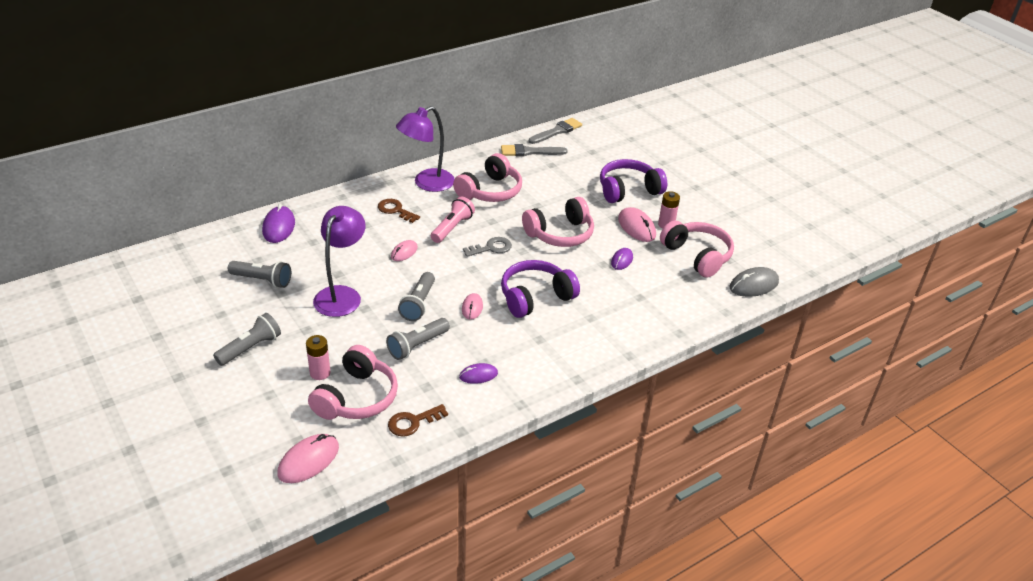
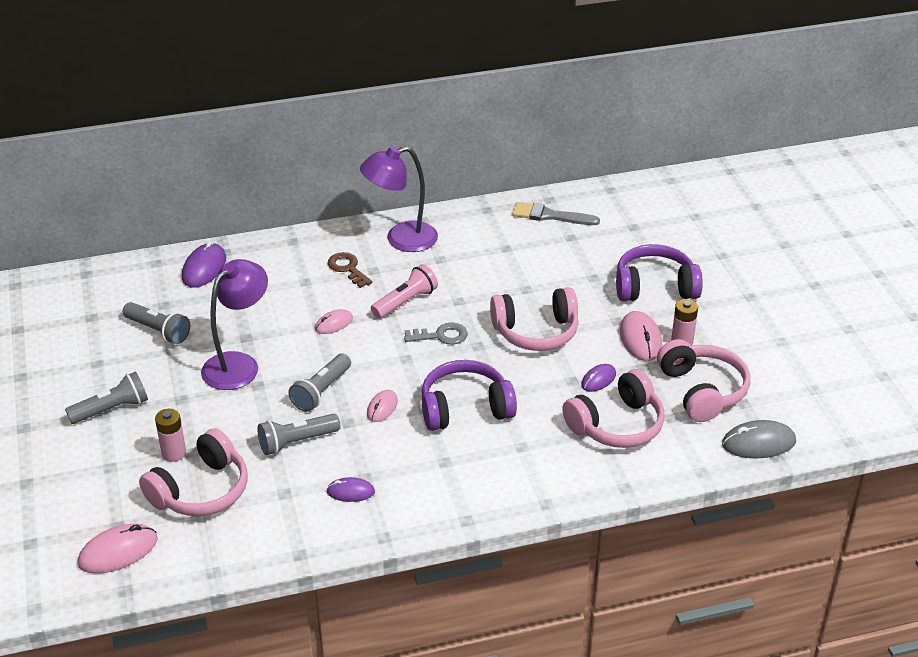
camera: 20 degrees right, 0 degrees up
(413, 422) = (250, 532): brown key -> none
(490, 191) = (474, 261): pink headphones -> pink headphones (617, 425)
(557, 131) = (600, 192): grey brush -> none

